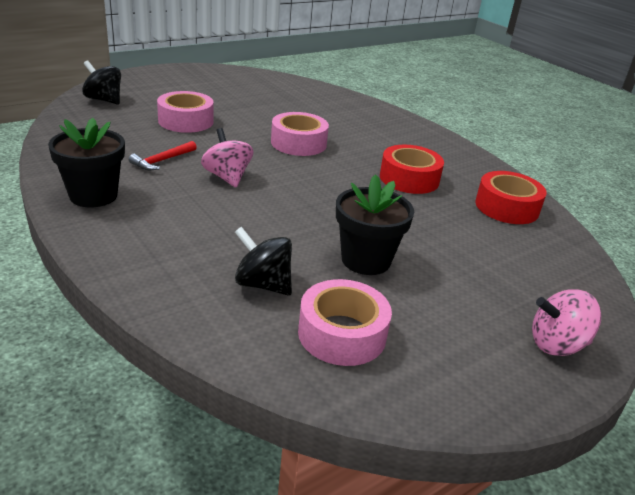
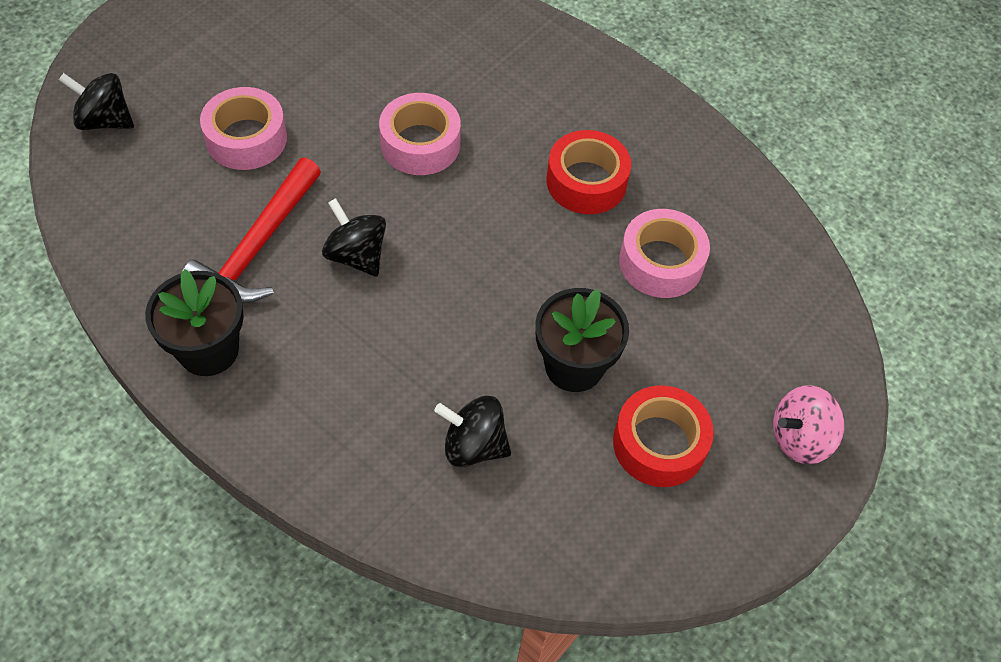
camera: 15 degrees left, 25 degrees up
(162, 161) = (258, 246): red hammer -> red hammer, size x1.86
(227, 177) = (356, 255): pink spinning top -> black spinning top
(342, 334) = (580, 494): pink tape -> pink tape (661, 262)
(507, 207) = (717, 205): red tape -> red tape (659, 443)

